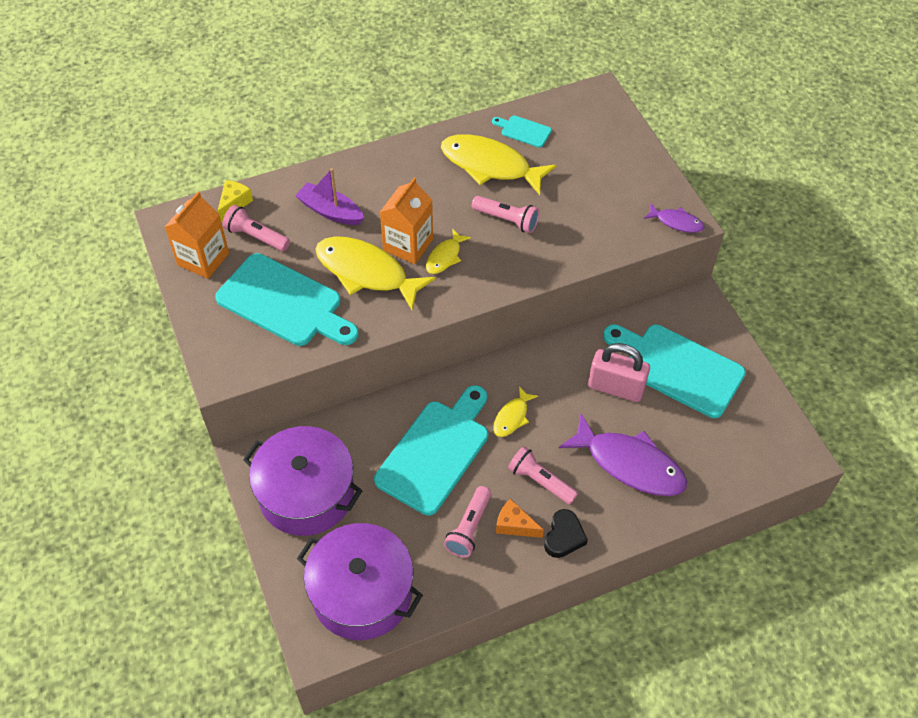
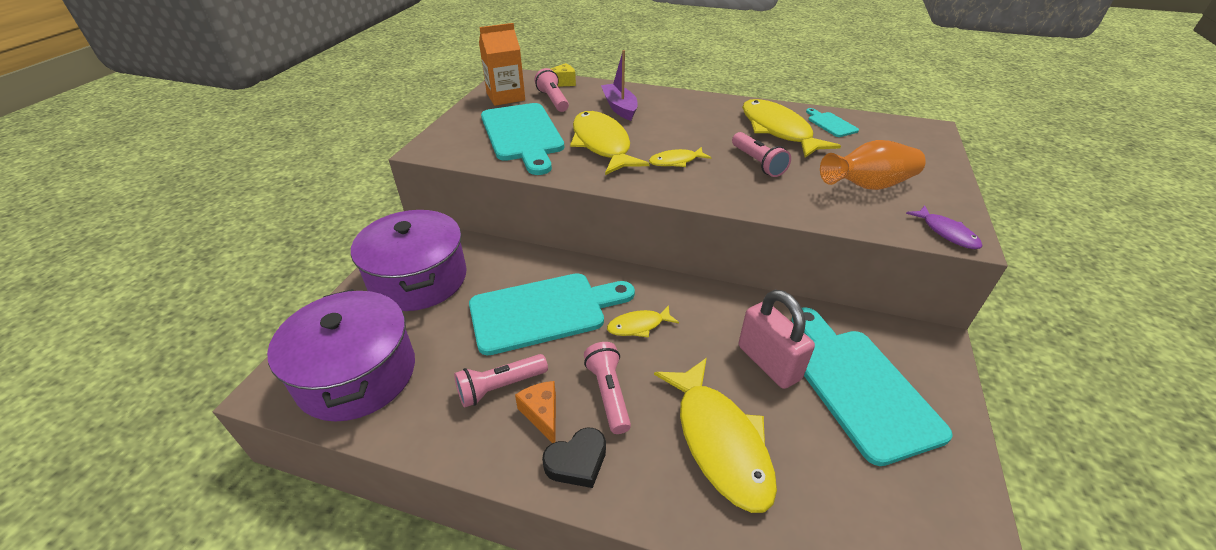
camera: 40 degrees right, 15 degrees down
(408, 245) = (654, 144): orange carton -> none
(600, 200) = (868, 186): none -> orange vase
(629, 464) = (719, 441): purple fish -> yellow fish

